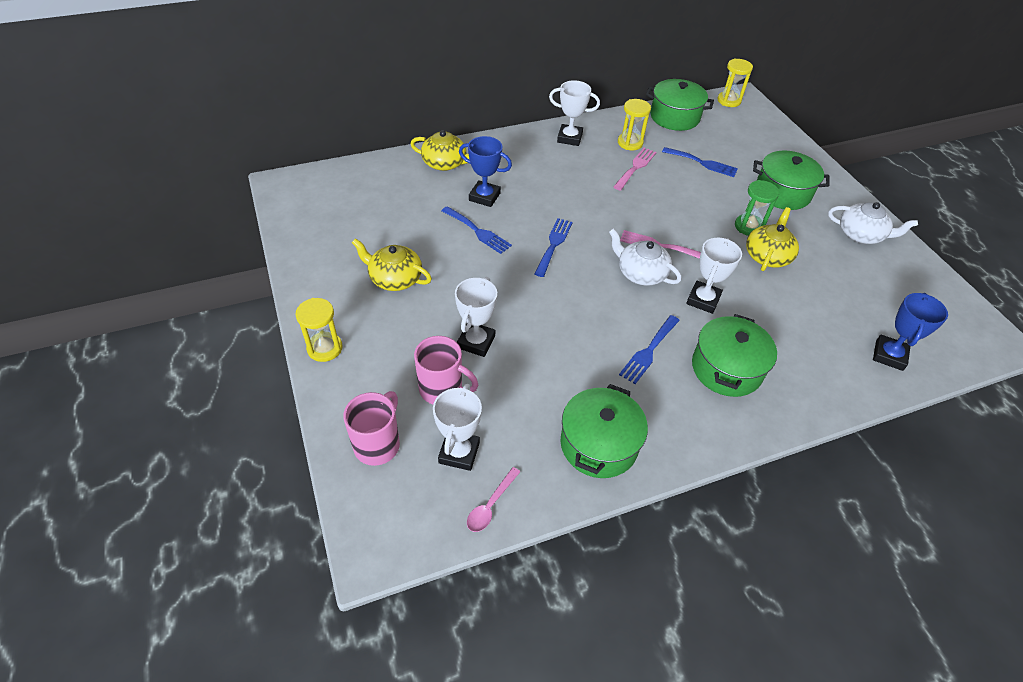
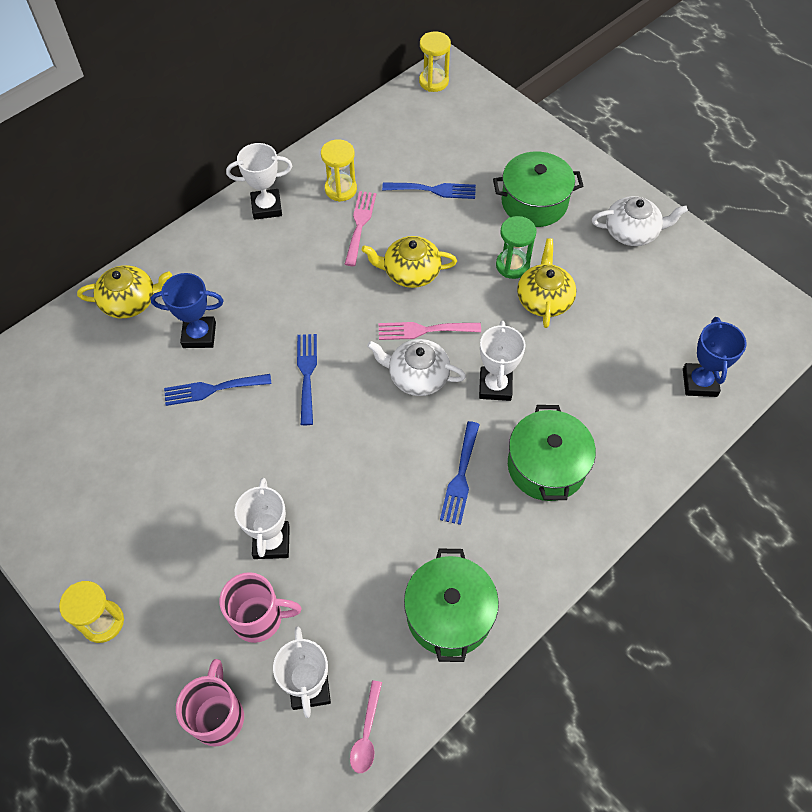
camera: 20 degrees left, 10 degrees up
(395, 278) = (142, 494): yellow teapot -> yellow teapot (410, 272)
(478, 231) = (212, 389): blue fork -> blue fork turned 150 degrees clockwise
(674, 117) = (379, 130): green pot -> none

